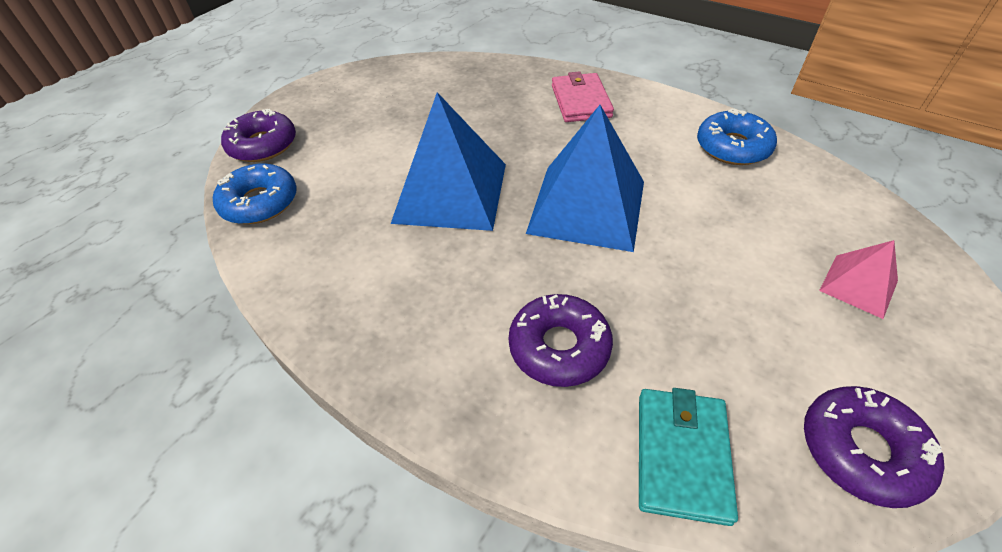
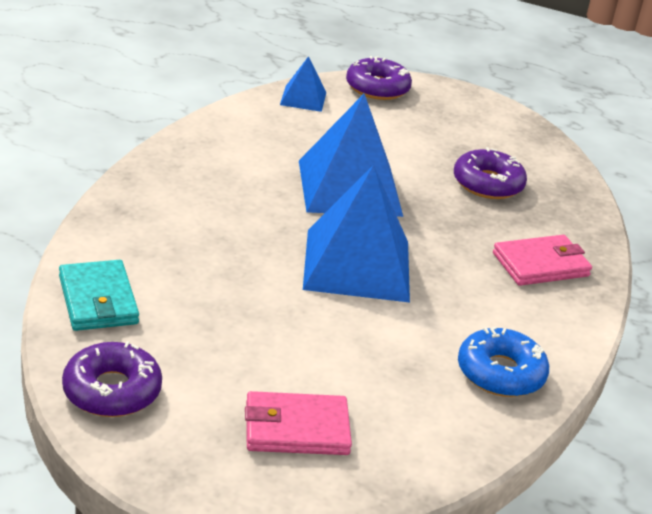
camera: 70 degrees right, 15 degrees down
(260, 202) = (303, 98): blue donut -> blue pyramid
(559, 347) = (185, 247): purple donut -> purple donut (488, 184)
(682, 455) = (98, 300): turquoise wallet -> turquoise wallet turned 75 degrees clockwise
(858, 285) = (296, 428): pink pyramid -> pink wallet

